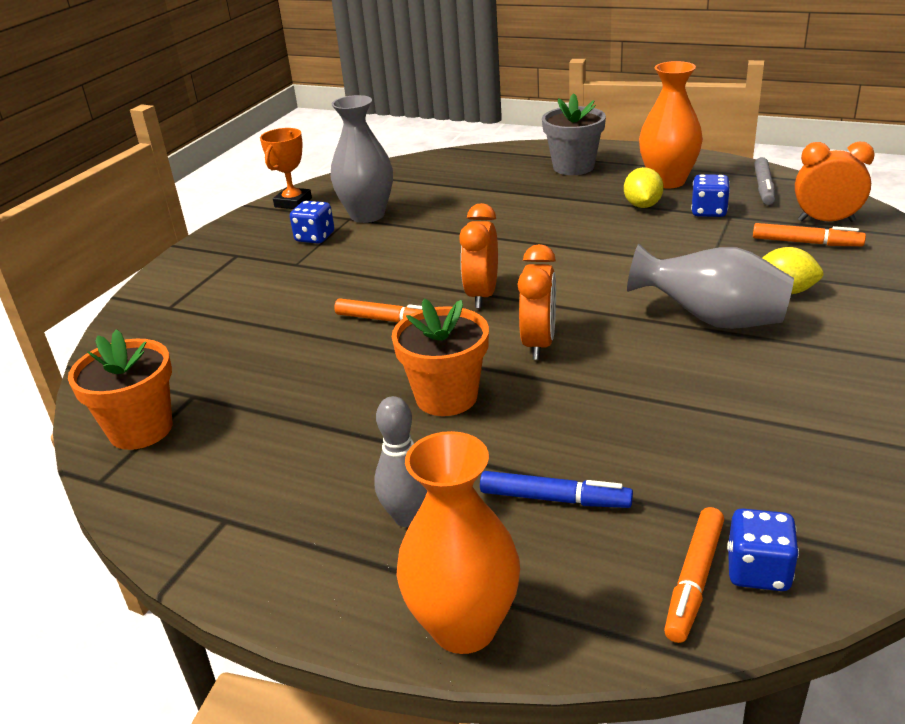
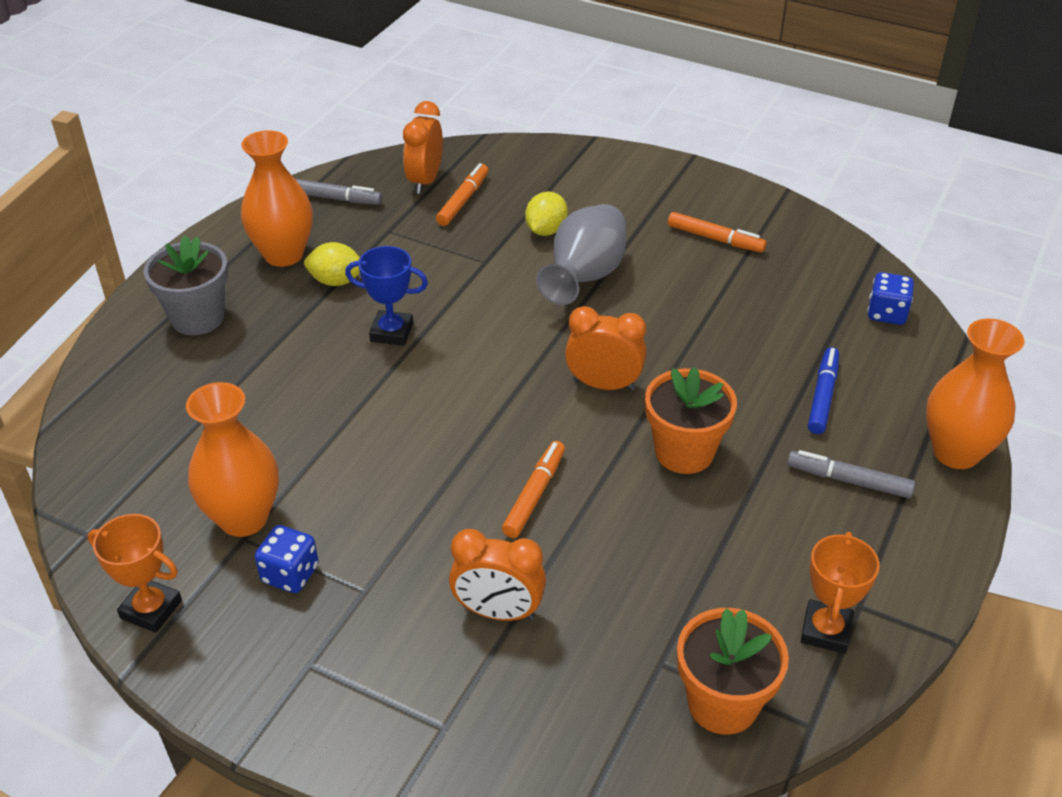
camera: 90 degrees left, 10 degrees up
(200, 493) = (825, 630): none -> orange trophy
(367, 215) = (243, 518): grey vase -> orange vase
(408, 517) = (848, 480): grey bowling pin -> grey marker
(482, 295) = (499, 418): orange clock -> orange clock (498, 612)
(582, 236) = (391, 332): none -> blue trophy
(694, 580) = (898, 341): orange marker -> orange marker (715, 239)
(708, 211) = (373, 241): blue dice -> none

